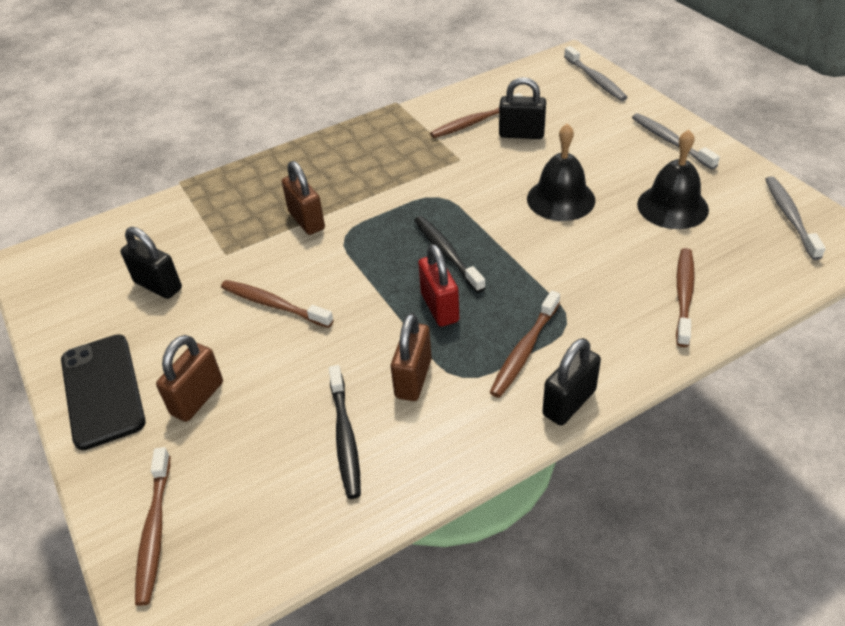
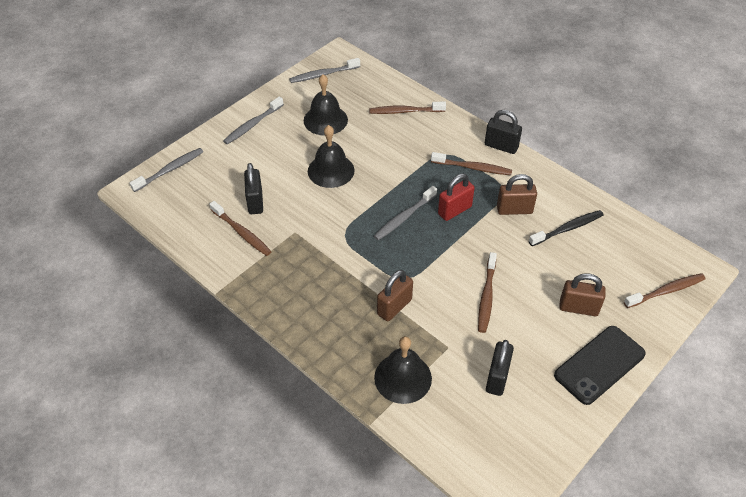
camera: 110 degrees left, 5 degrees up
(212, 212) = (403, 378): none -> black bell
(446, 253) = (404, 217): black toothbrush -> grey toothbrush

